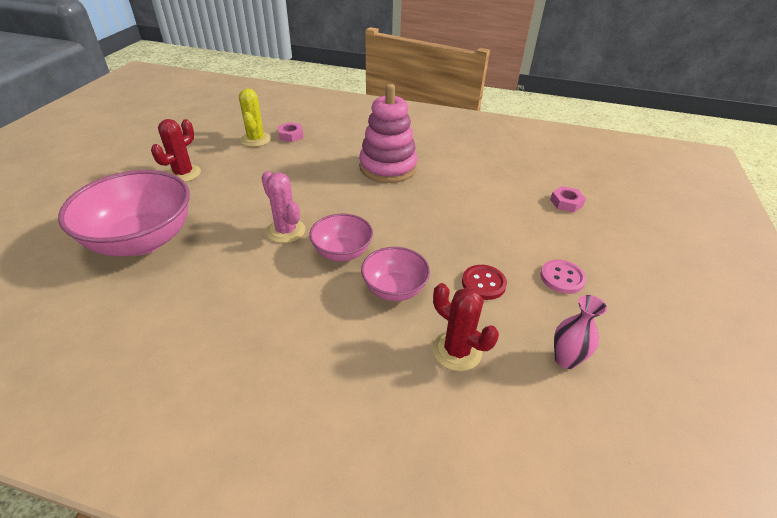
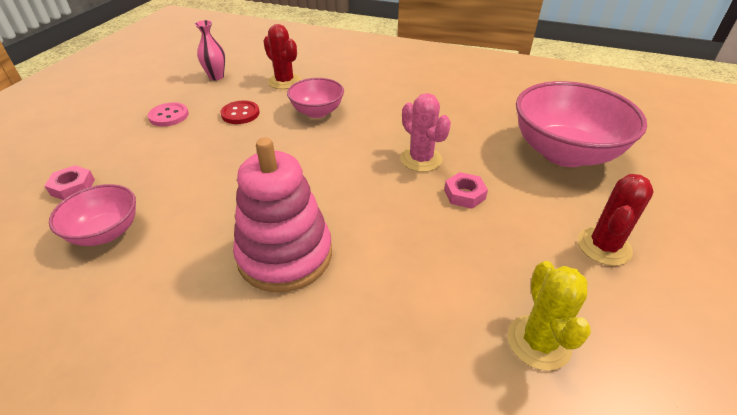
camera: 175 degrees left, 0 degrees up
(291, 135) = (471, 358): pink nut -> pink nut (464, 194)
(342, 252) = (360, 138): pink bowl -> pink bowl (106, 232)

